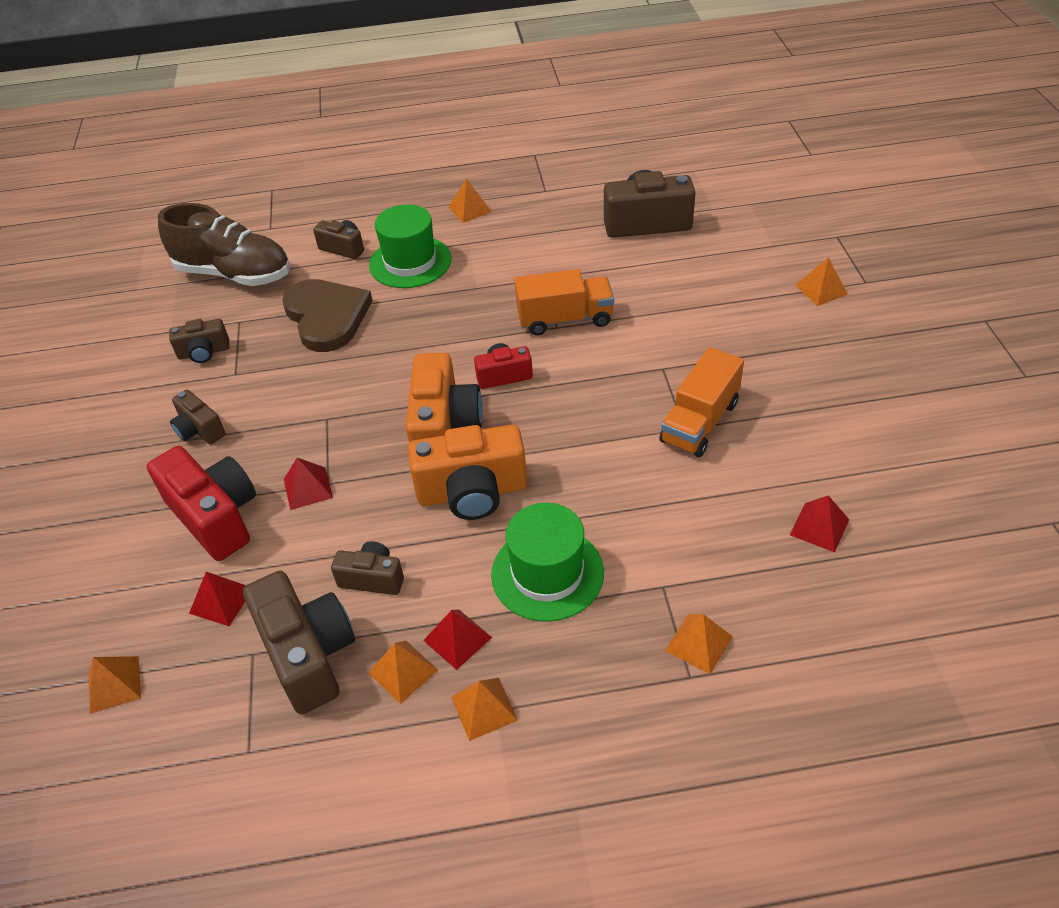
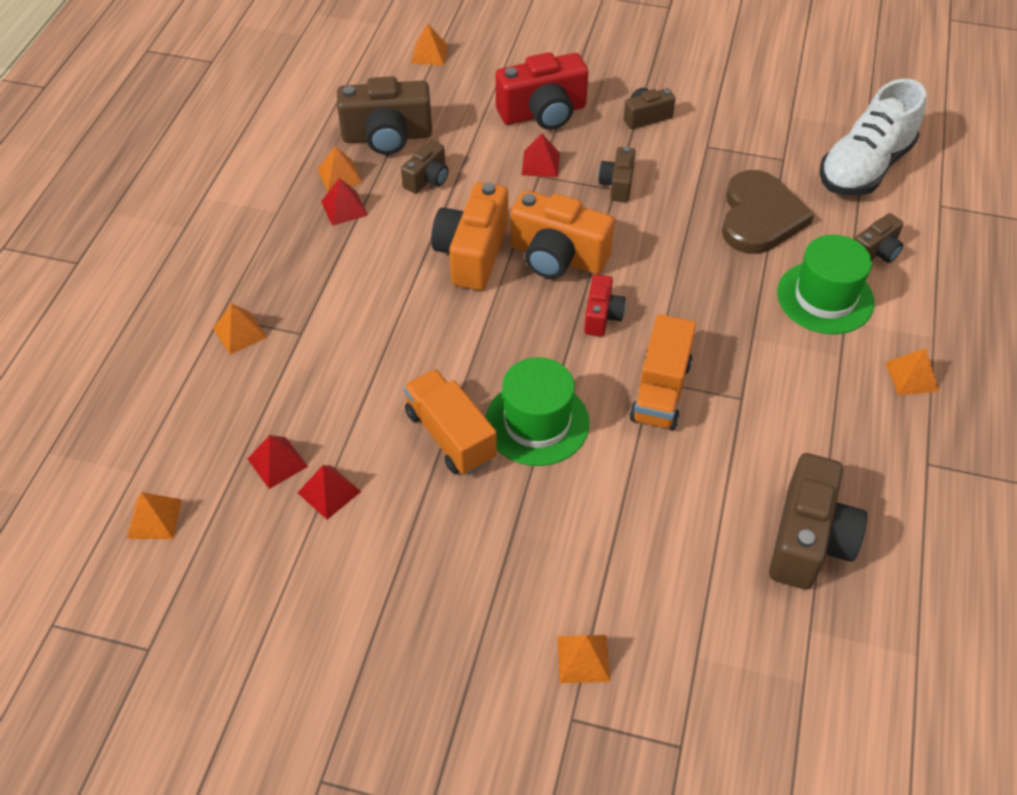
camera: 110 degrees right, 5 degrees up
(204, 352) = (748, 132): brown camera -> brown camera (617, 184)
(221, 600) = (462, 105): red pyramid -> red pyramid (329, 492)
(234, 274) = (864, 167): brown shoe -> white shoe
(327, 317) = (760, 217): brown heart -> brown heart turned 75 degrees counterclockwise
(484, 708) = (282, 206): orange pyramid -> orange pyramid (154, 518)
(547, 573) = (362, 271): green hat -> green hat (537, 422)

